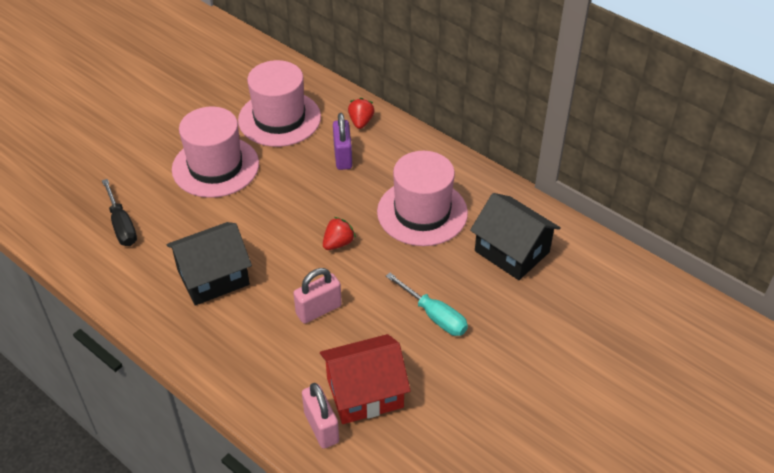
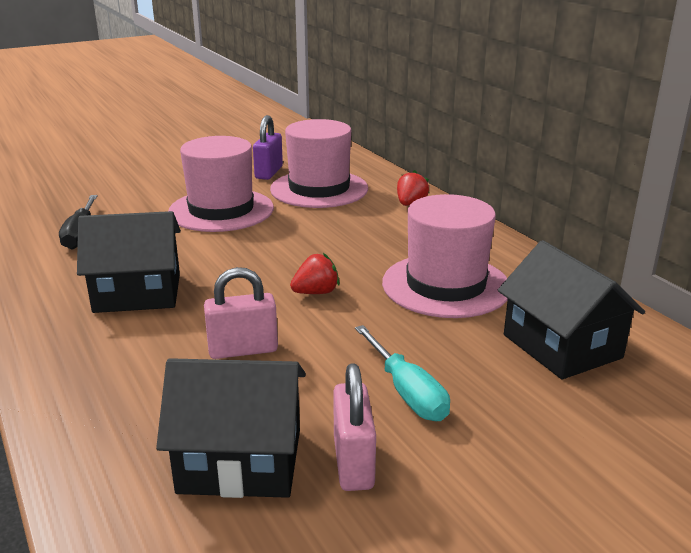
camera: 20 degrees right, 20 degrees down
(321, 427) = (140, 489): pink padlock -> pink padlock (353, 463)
(343, 157) = (372, 225): purple padlock -> purple padlock (269, 172)
(365, 392) = (240, 460): red house -> black house

